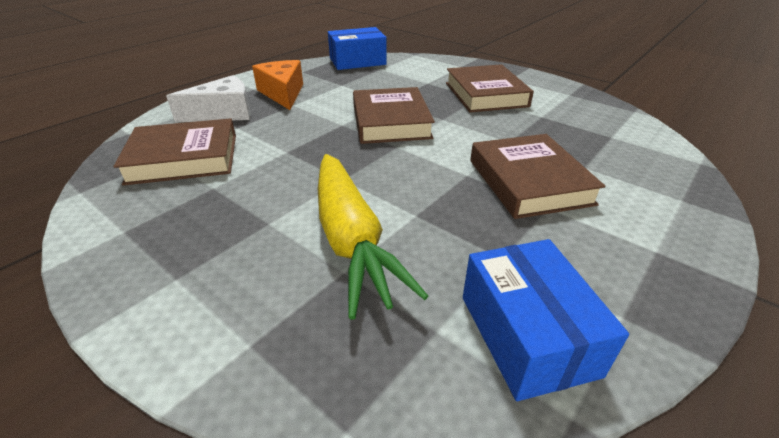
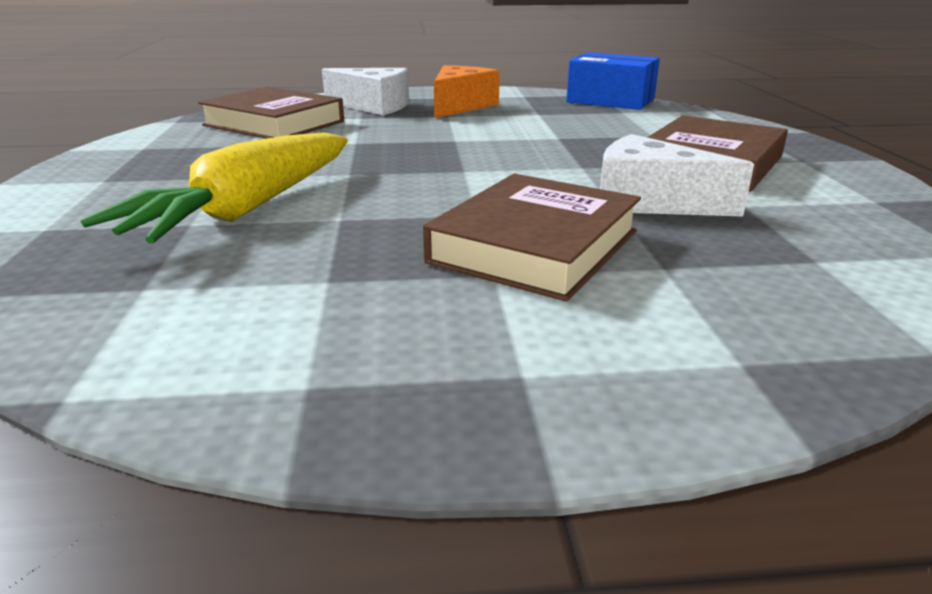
camera: 45 degrees right, 10 degrees down
(391, 122) = (511, 152): brown book -> none
(511, 130) = (650, 202): none -> white cheese
(527, 334) = (190, 334): blue box -> none

